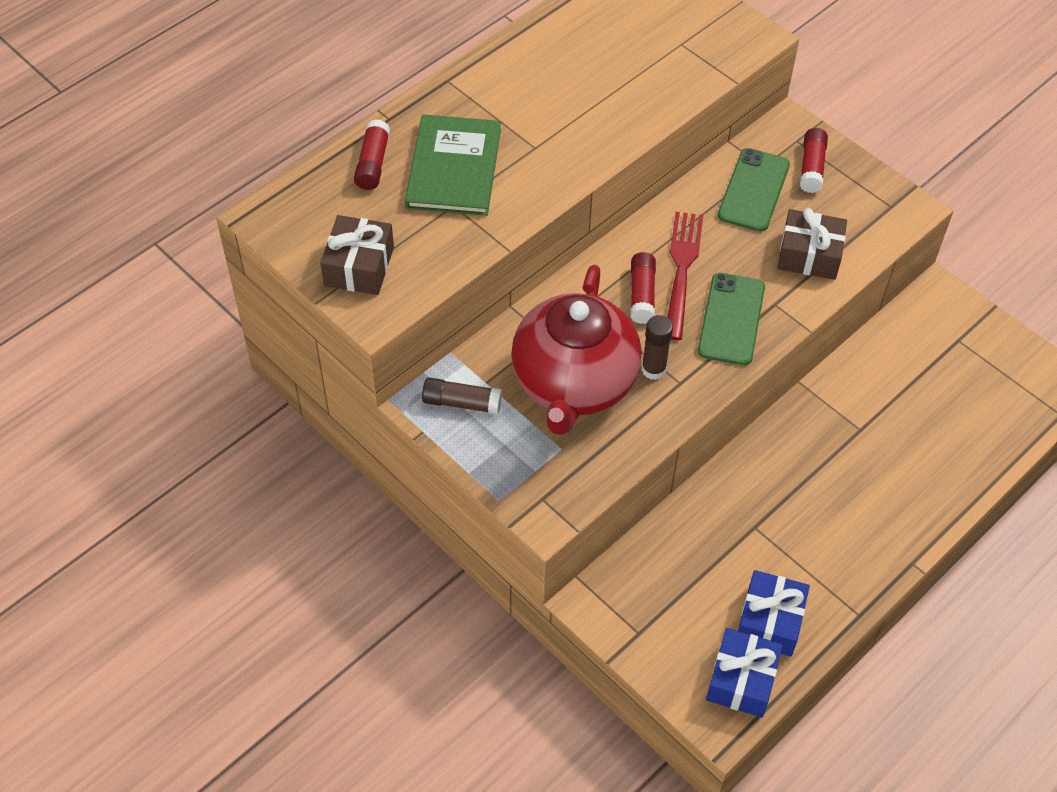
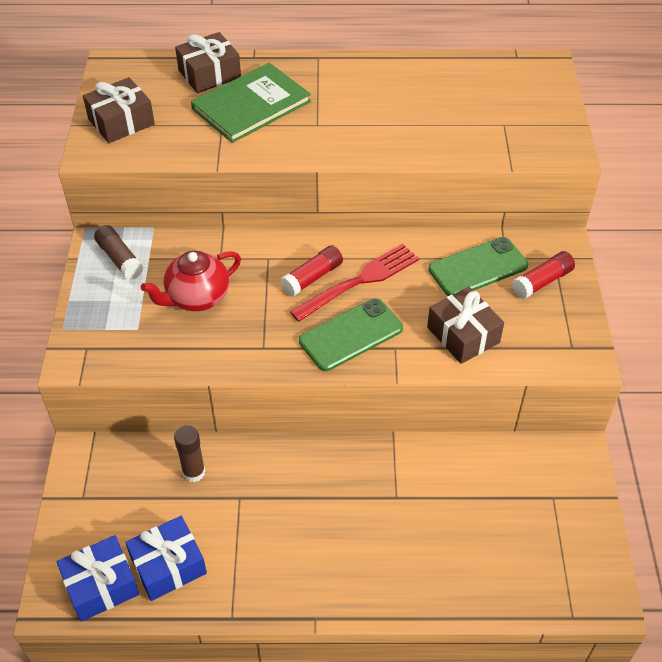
camera: 45 degrees right, 5 degrees down
(373, 163) = (209, 74): red glue stick -> brown gift
(574, 384) = (197, 298): red teapot -> red teapot, size x0.58
(653, 369) = (257, 326): brown glue stick -> brown glue stick (194, 472)

